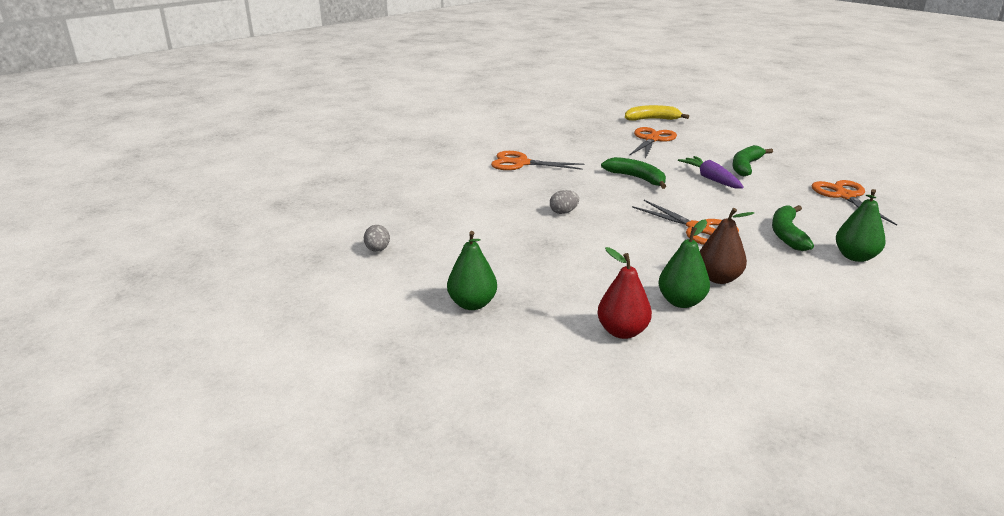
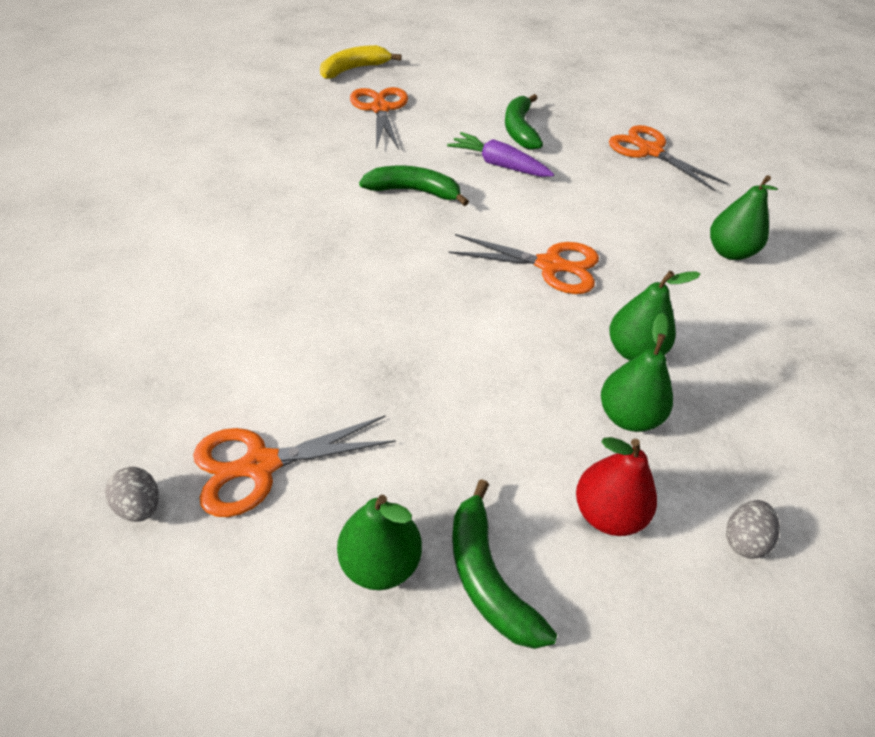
camera: 35 degrees left, 20 degrees up
(521, 163) = (239, 209): orange scissors -> orange scissors (261, 465)
(563, 212) = (368, 295): grey egg -> grey egg (743, 539)
(718, 278) = (634, 351): brown pear -> green pear
(787, 234) = (643, 238): green banana -> green banana (487, 577)

